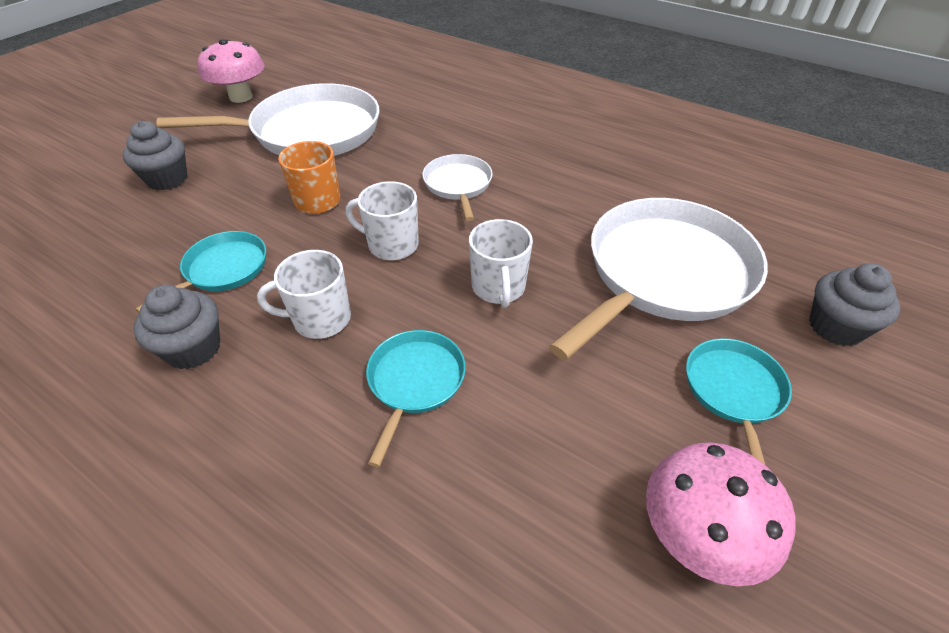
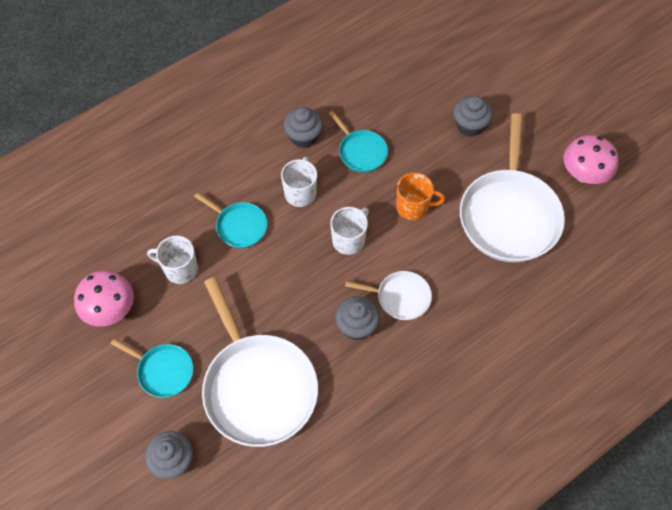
camera: 110 degrees right, 15 degrees up
(498, 288) = (286, 286): white mug -> white mug (180, 269)
(518, 209) = (356, 326): none -> grey cupcake

